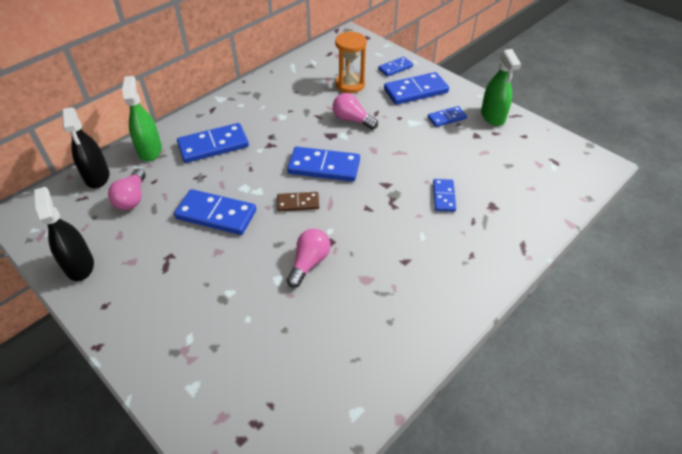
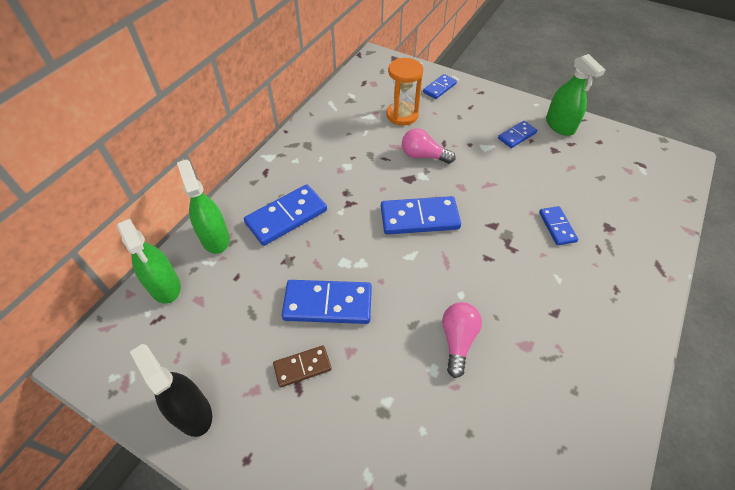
camera: 15 degrees left, 5 degrees up
(97, 176) = (165, 286): black spray bottle -> green spray bottle
(132, 198) = (220, 305): pink light bulb -> none
(298, 203) = (412, 268): brown domino -> brown domino (302, 367)
(415, 91) = (472, 110): blue domino -> none

